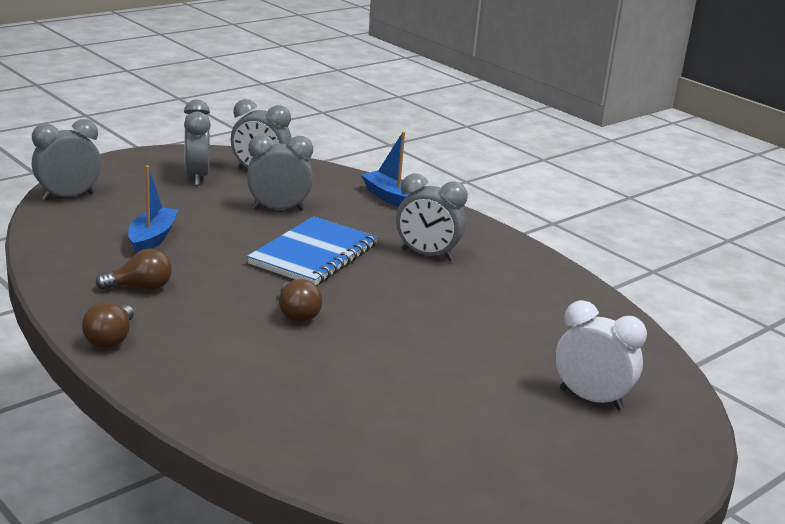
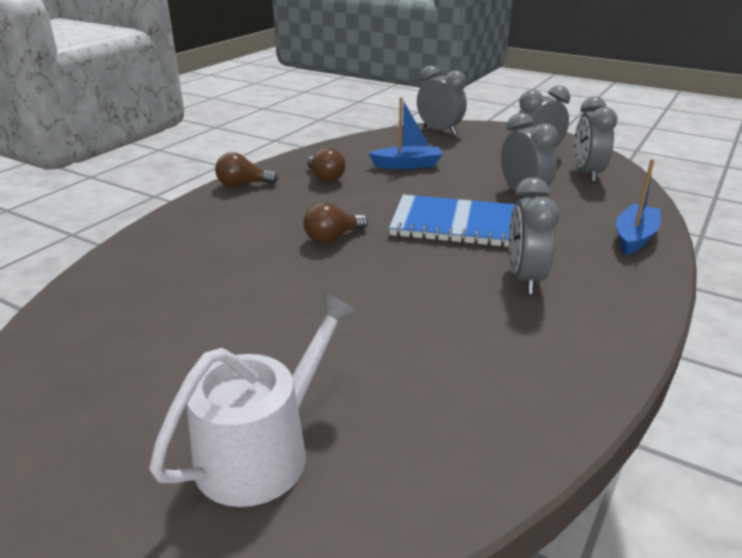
camera: 75 degrees right, 5 degrees up
(591, 399) = (263, 451): white clock -> white watering can

